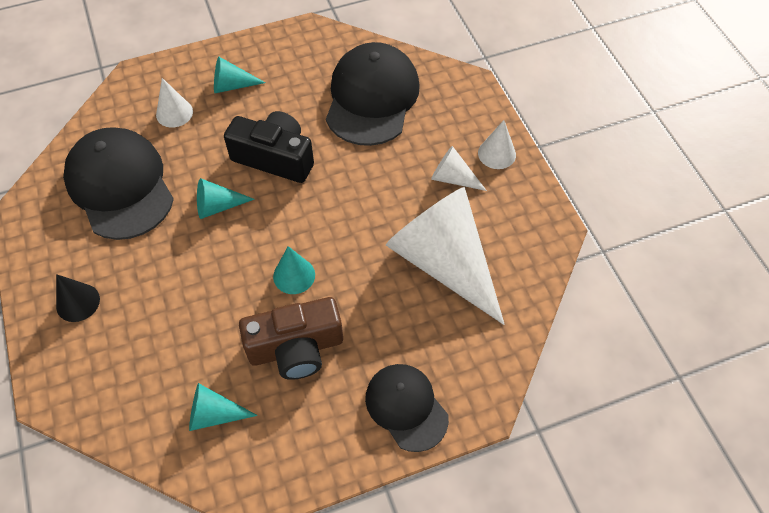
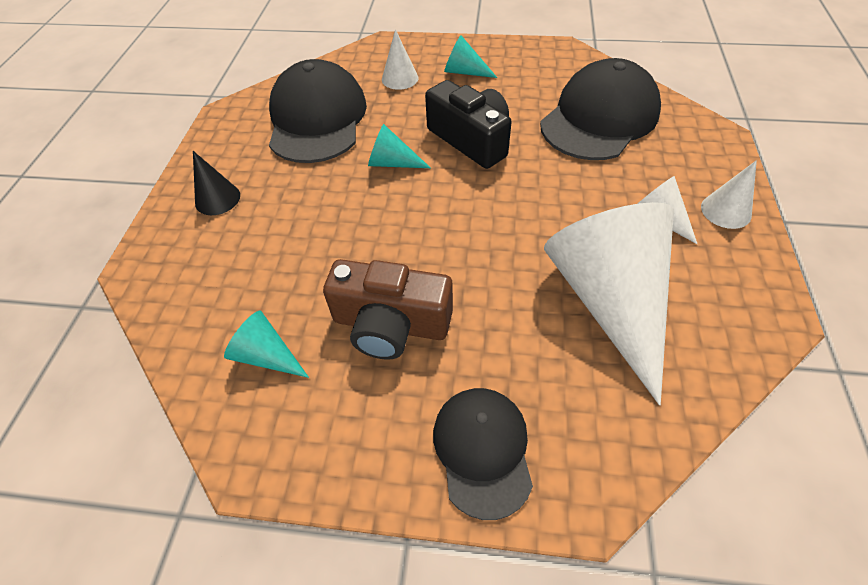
camera: 30 degrees right, 5 degrees down
(294, 275) = (430, 251): turquoise cone -> none

